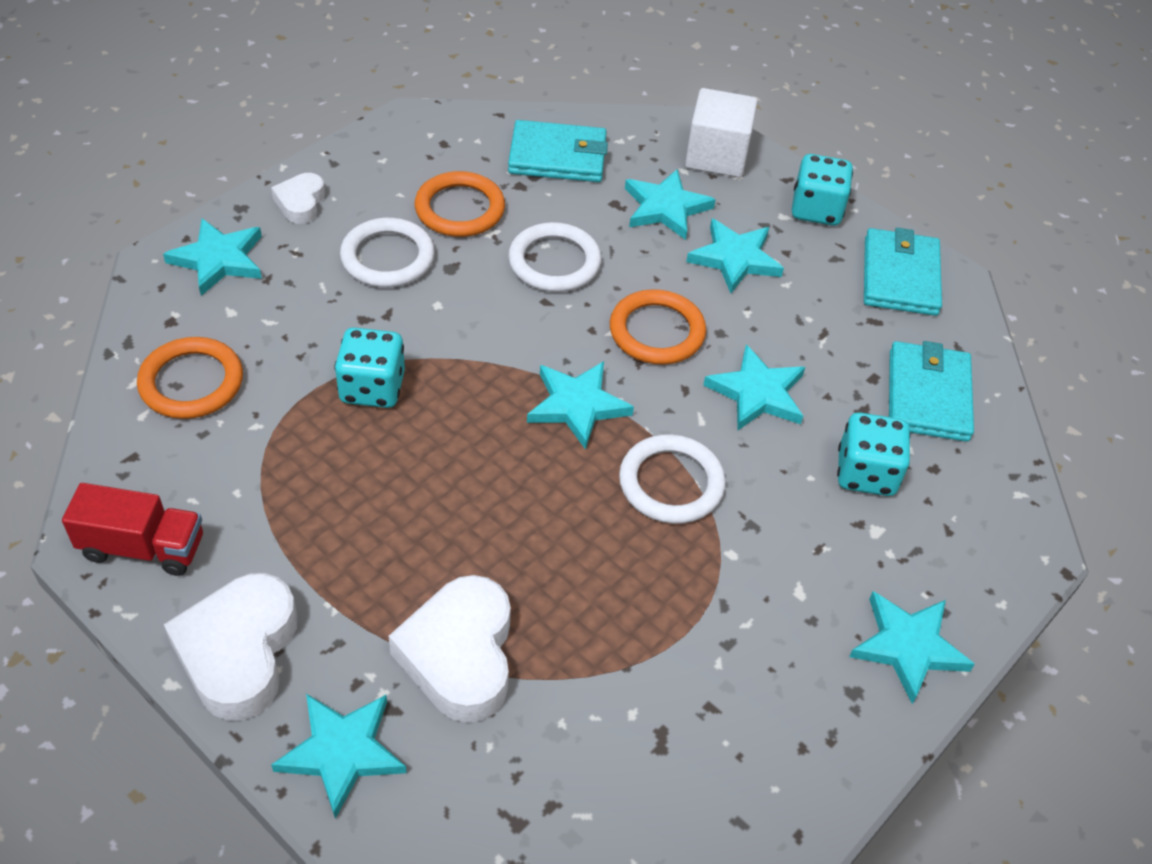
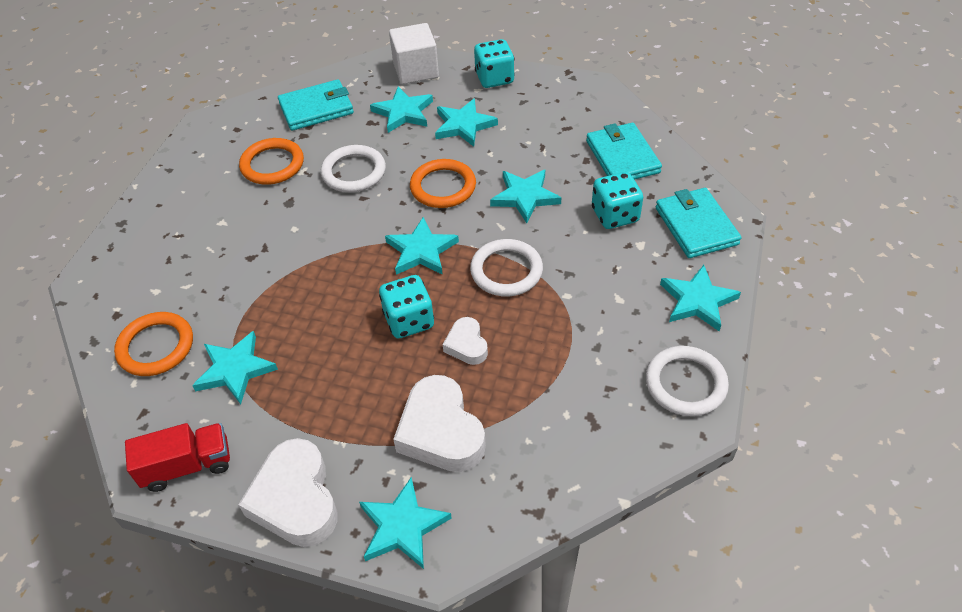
camera: 20 degrees left, 0 degrees up
(218, 259) = (126, 262): turquoise star -> turquoise star (235, 369)
(300, 203) = (162, 203): white heart -> white heart (466, 345)
(372, 388) = (283, 297): turquoise dice -> turquoise dice (409, 320)
(387, 257) = (243, 213): white ring -> white ring (685, 383)
(900, 276) = (566, 97): turquoise wallet -> turquoise wallet (696, 226)

